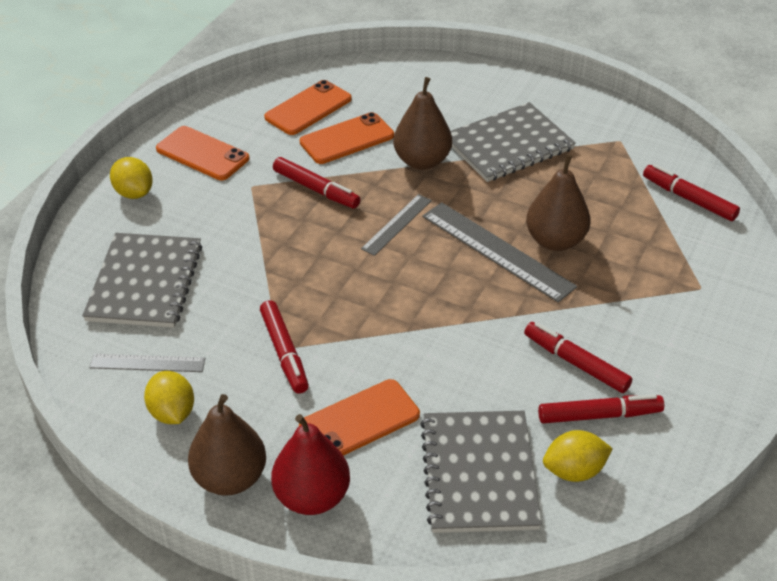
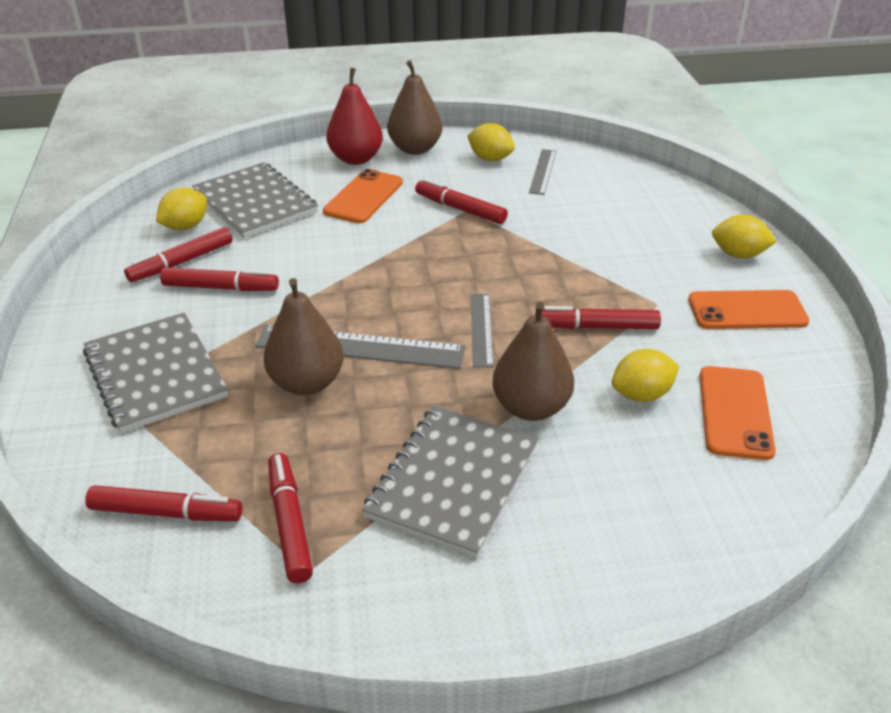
camera: 145 degrees right, 5 degrees down
(145, 282) = (619, 206): grey notebook -> grey notebook (155, 374)
(147, 363) = (543, 171): grey ruler -> grey ruler turned 45 degrees counterclockwise
(347, 139) = (641, 394): orange phone -> yellow lemon
(617, 164) = (289, 523): none -> red marker

